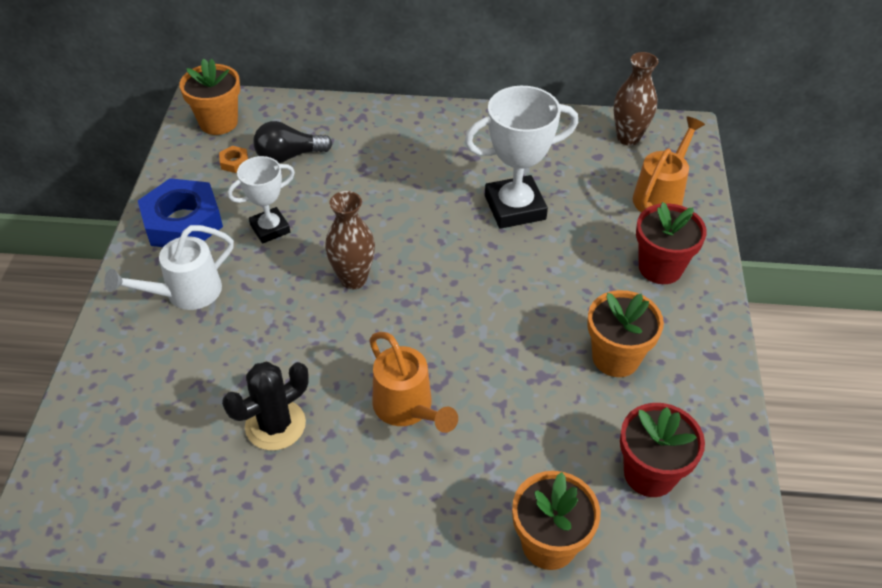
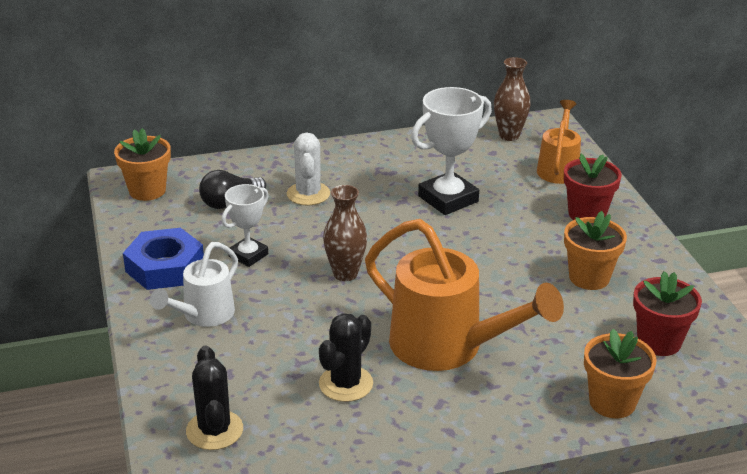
camera: 20 degrees left, 15 degrees down
(115, 444) = (214, 430): none -> black cactus
(234, 162) = (182, 216): orange nut -> none
(372, 165) = (308, 194): none -> white cactus
(407, 408) = (448, 347): orange watering can -> orange watering can, size x1.74

